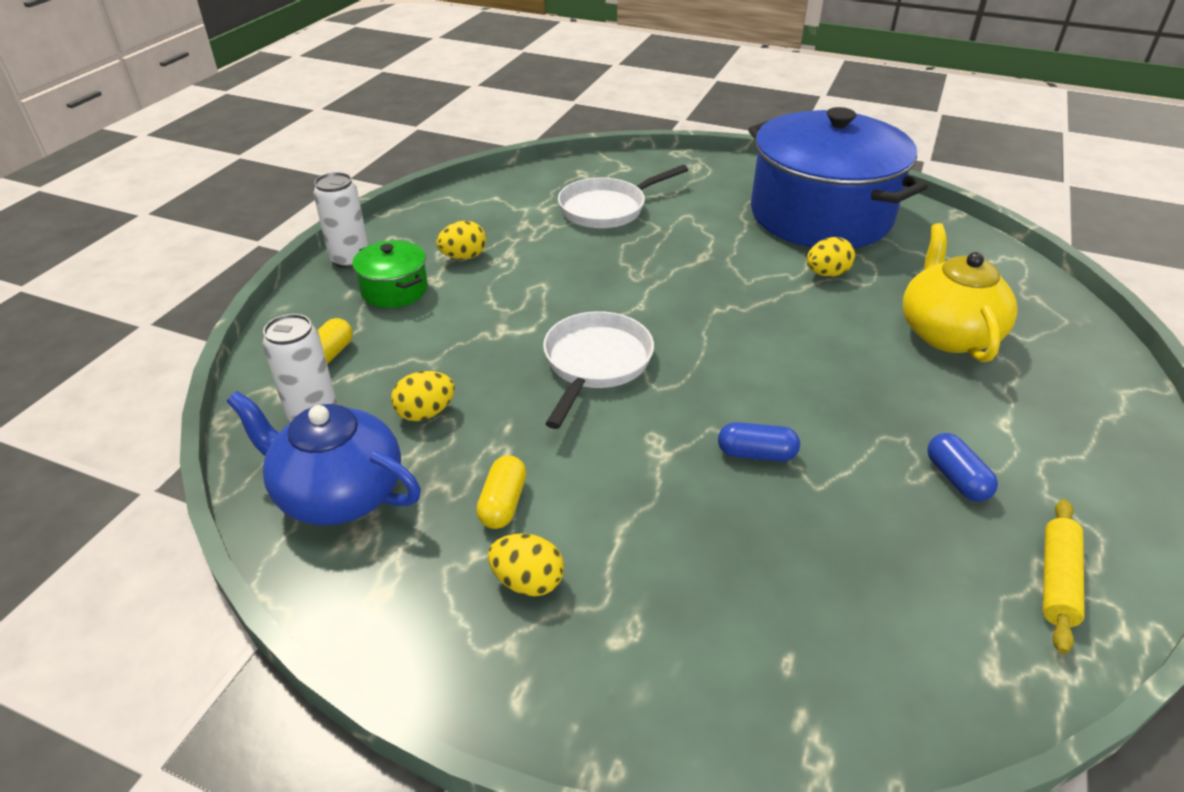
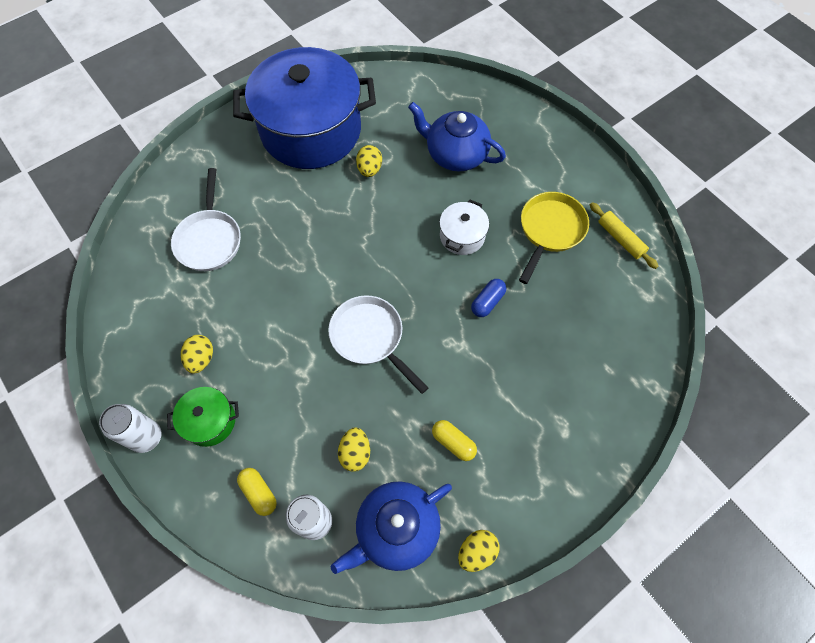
camera: 60 degrees left, 25 degrees up
(528, 581) = (511, 455): yellow egg -> yellow egg (476, 551)
(831, 388) = (462, 236): none -> white pot
(947, 333) = (455, 154): yellow teapot -> blue teapot
(956, 479) = (550, 230): blue capsule -> yellow pan

